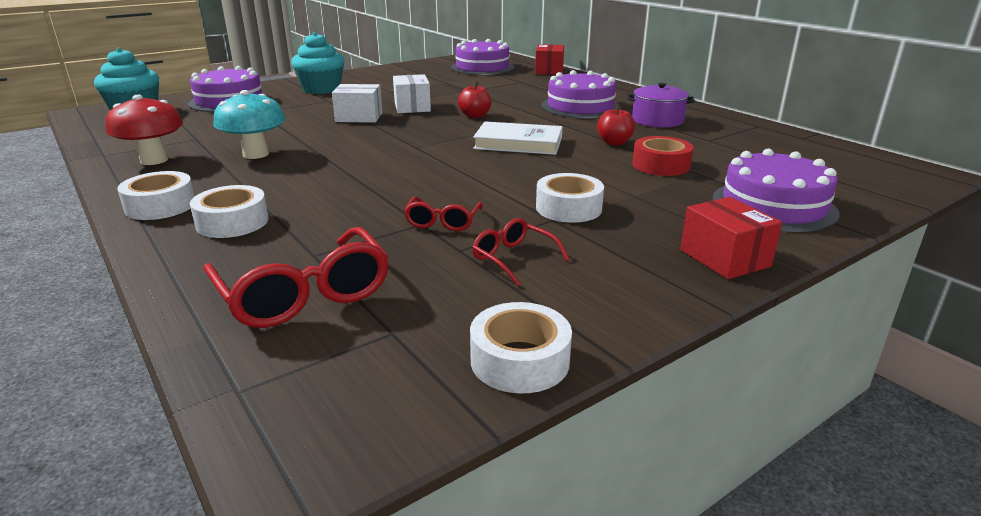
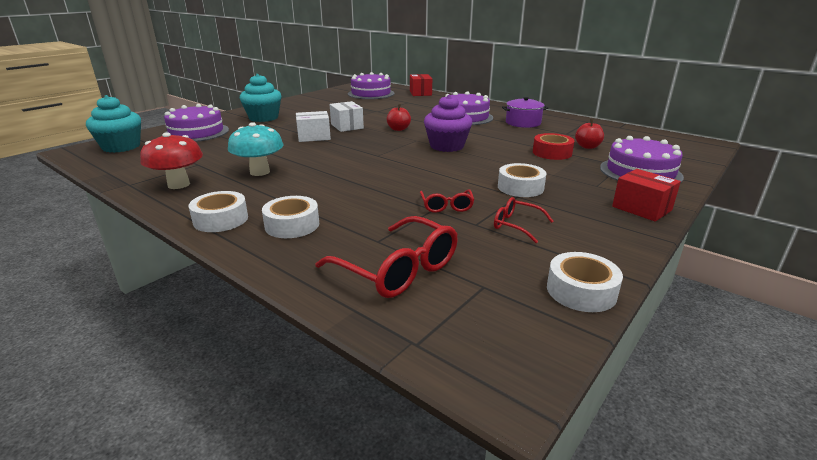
camera: 15 degrees left, 0 degrees up
(518, 143) = (447, 146): white book -> purple cupcake
(614, 143) = (509, 140): red apple -> red apple (587, 147)

